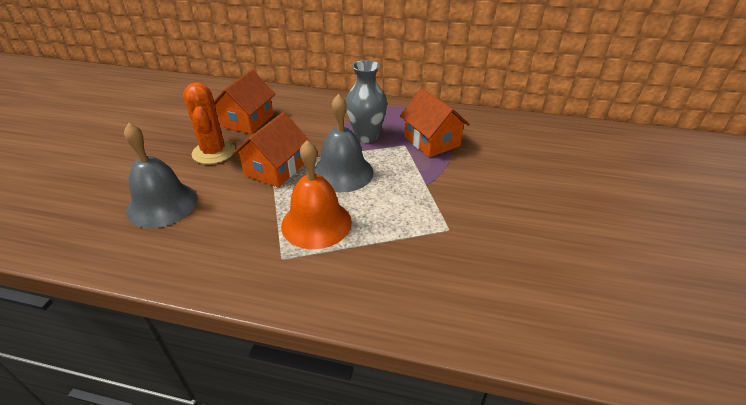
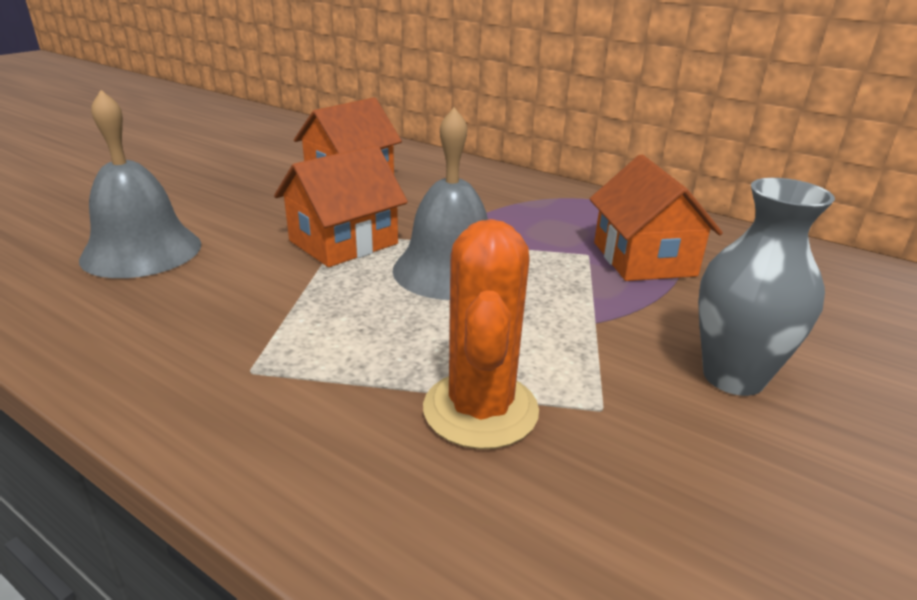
camera: 20 degrees right, 10 degrees down
(214, 152) = (270, 204): orange cactus -> orange cactus (480, 410)
(316, 223) = (351, 332): orange bell -> none
(366, 136) = (525, 230): grey vase -> grey vase (733, 377)

